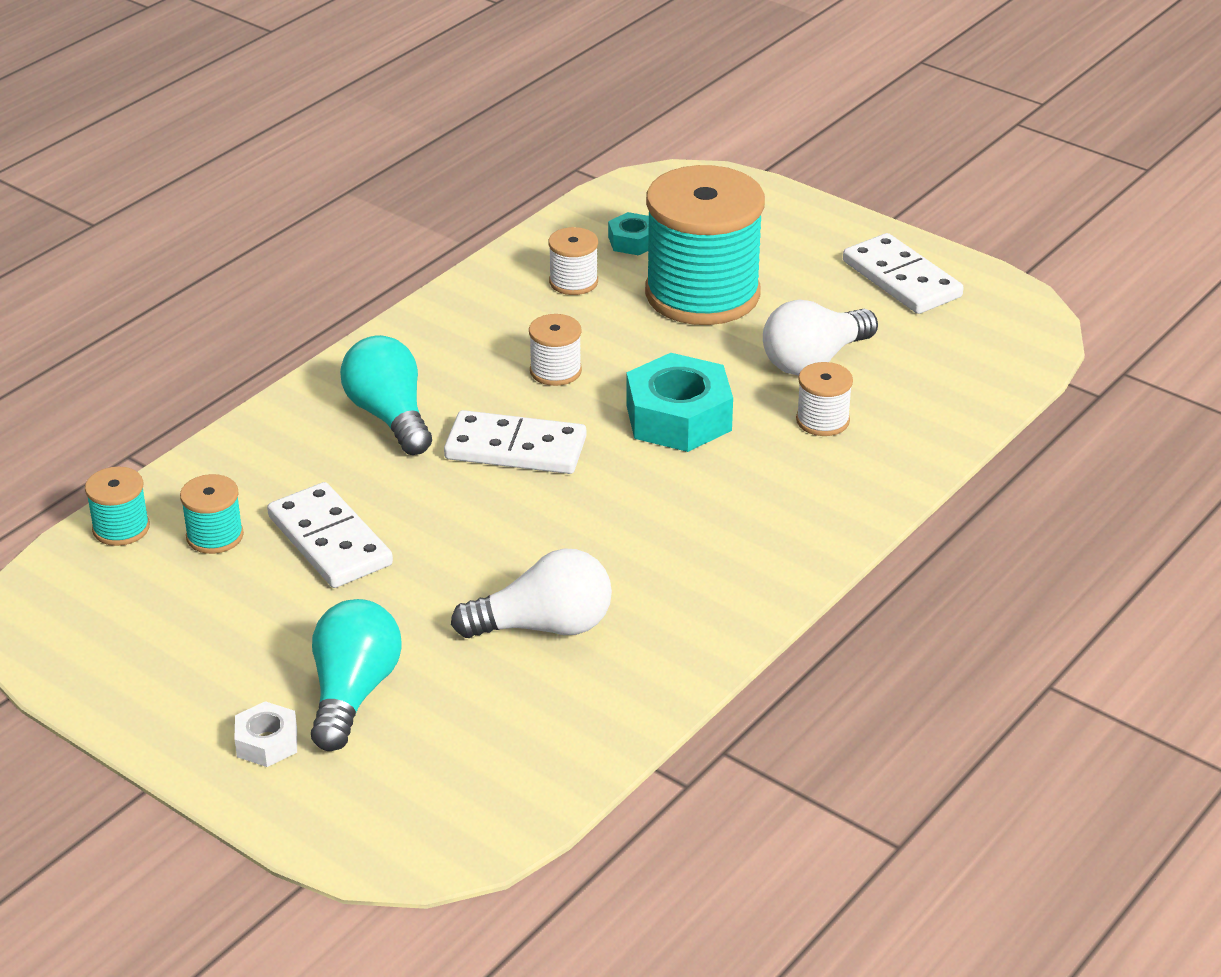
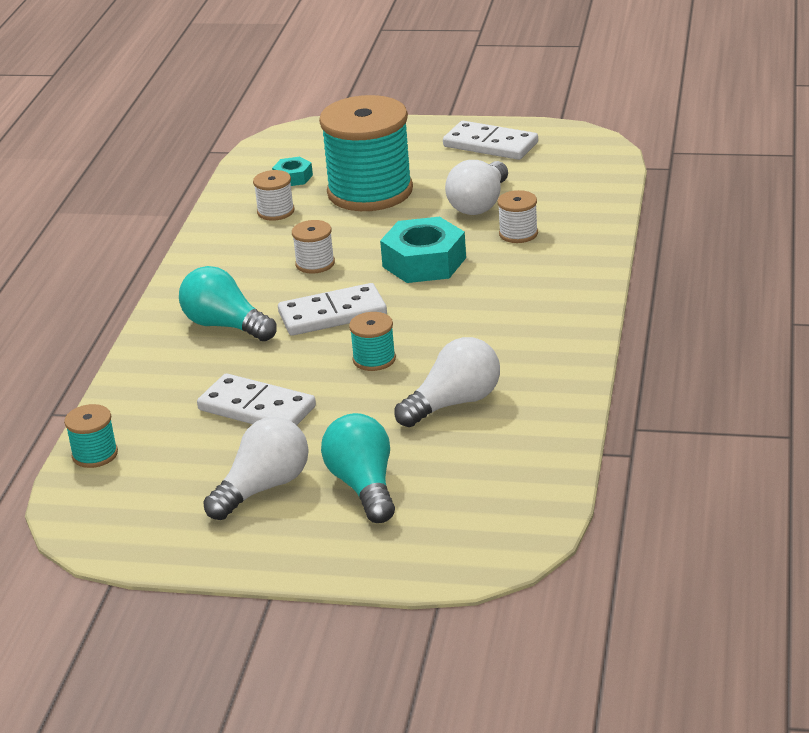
camera: 25 degrees left, 5 degrees down
(215, 536) = (170, 435): turquoise spool -> turquoise spool (374, 359)
(250, 647) = (263, 488): none -> white light bulb
(267, 742) = (333, 535): white nut -> none

